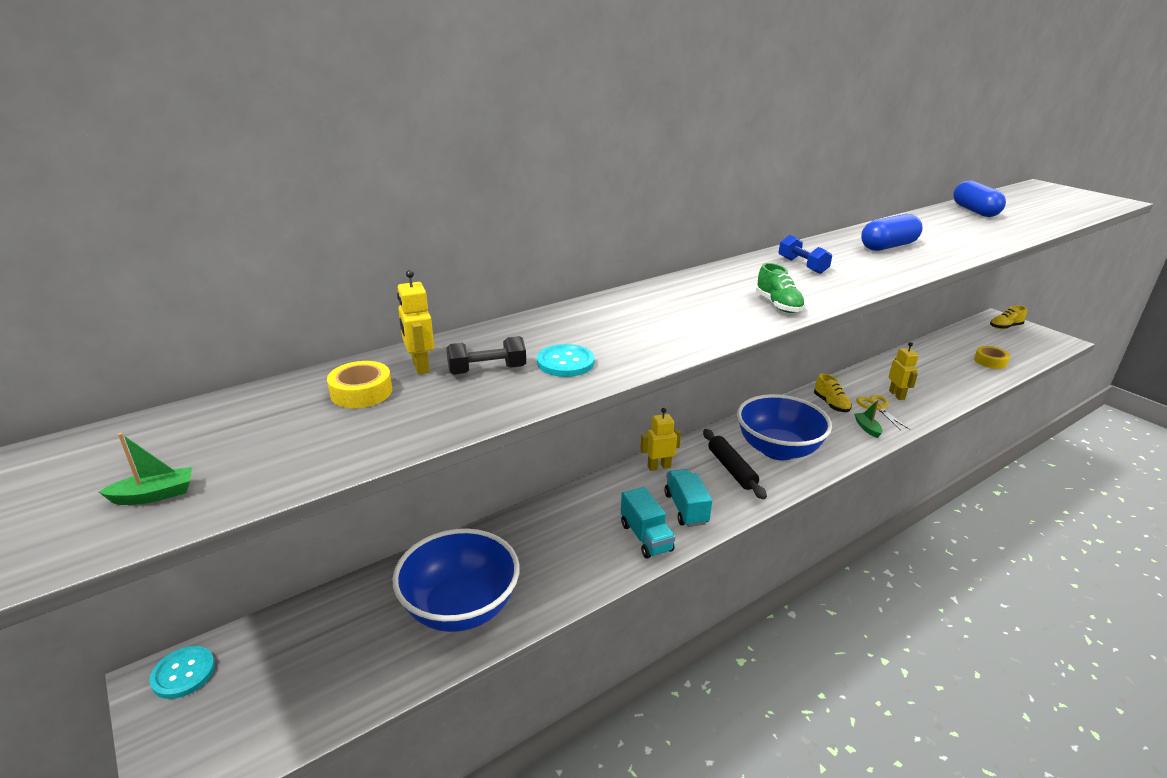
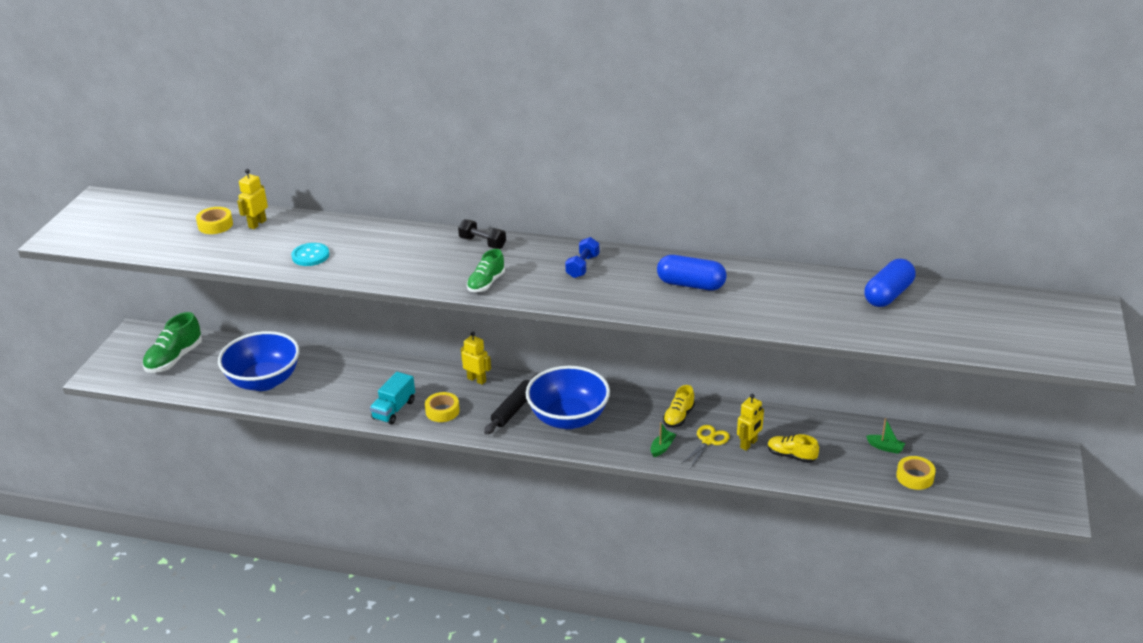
camera: 50 degrees right, 5 degrees up
(154, 495) = (96, 233): green boat -> green boat (885, 447)
(183, 673) = (145, 336): turquoise button -> none
(286, 669) = (174, 359): none -> green shoe
(487, 370) = (275, 241): black dumbbell -> black dumbbell (482, 243)
(686, 509) = (442, 411): turquoise truck -> yellow tape
(1005, 327) = (1032, 465): yellow shoe -> yellow shoe (791, 456)

